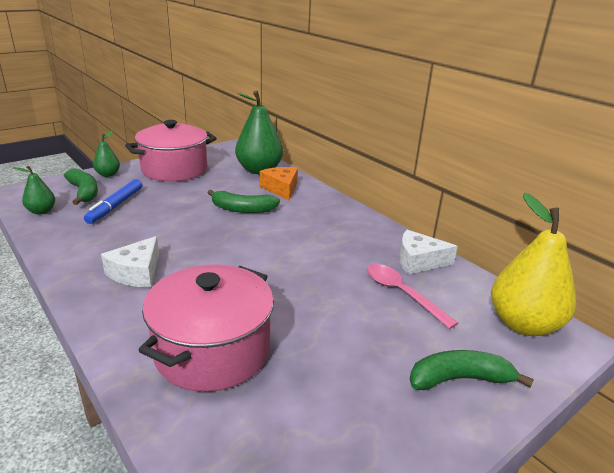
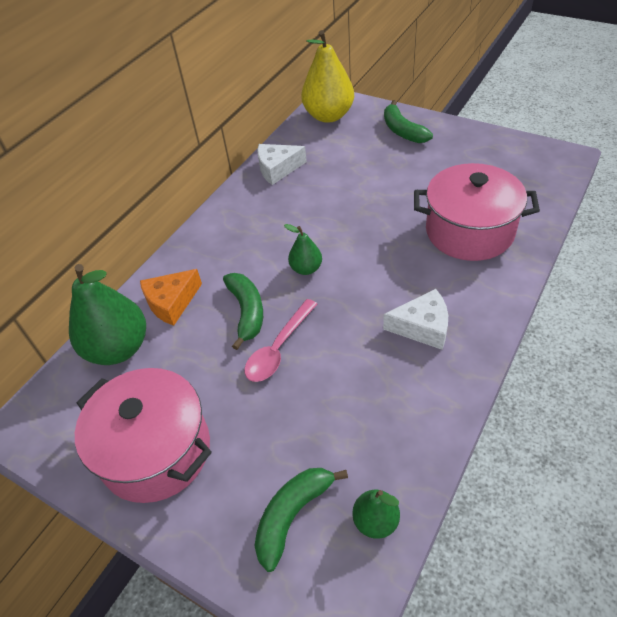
camera: 105 degrees left, 20 degrees up
(108, 174) = (215, 534): green pear -> green pear (306, 269)
(115, 206) = (309, 442): blue marker -> none
(401, 293) = (332, 168): pink spoon -> pink spoon (278, 349)
(419, 261) = (277, 169): white cheese -> white cheese turned 90 degrees clockwise

